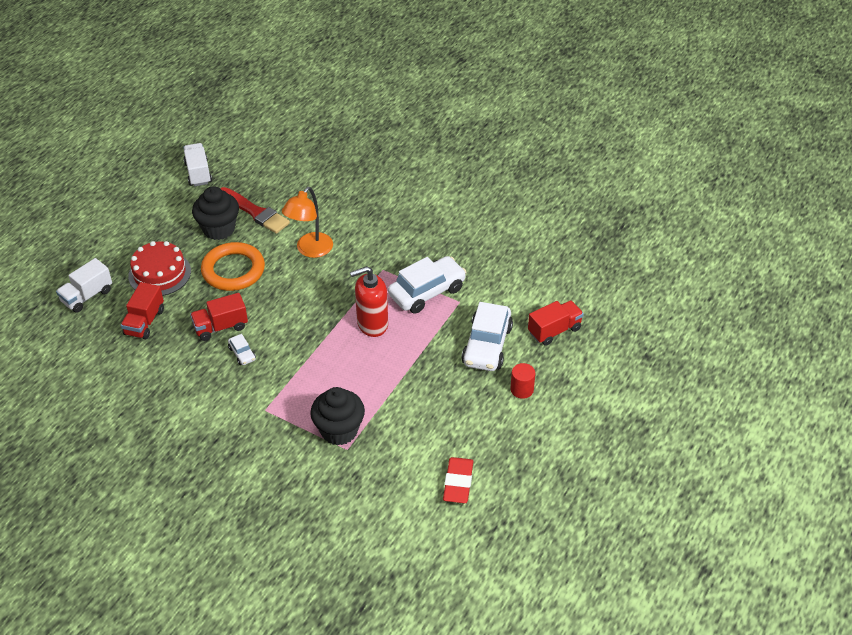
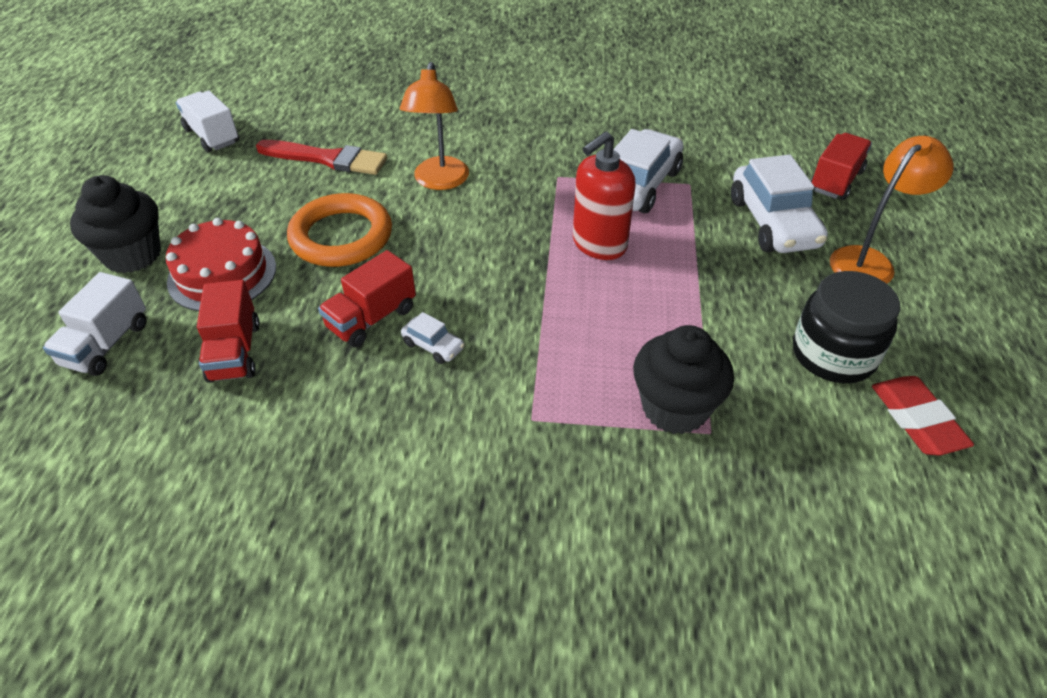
camera: 25 degrees left, 0 degrees up
(219, 229) = (285, 192): black cupcake -> black cupcake (132, 255)
(447, 434) = (833, 354): none -> black jar
(522, 389) = (869, 261): red cylinder -> orange lamp

